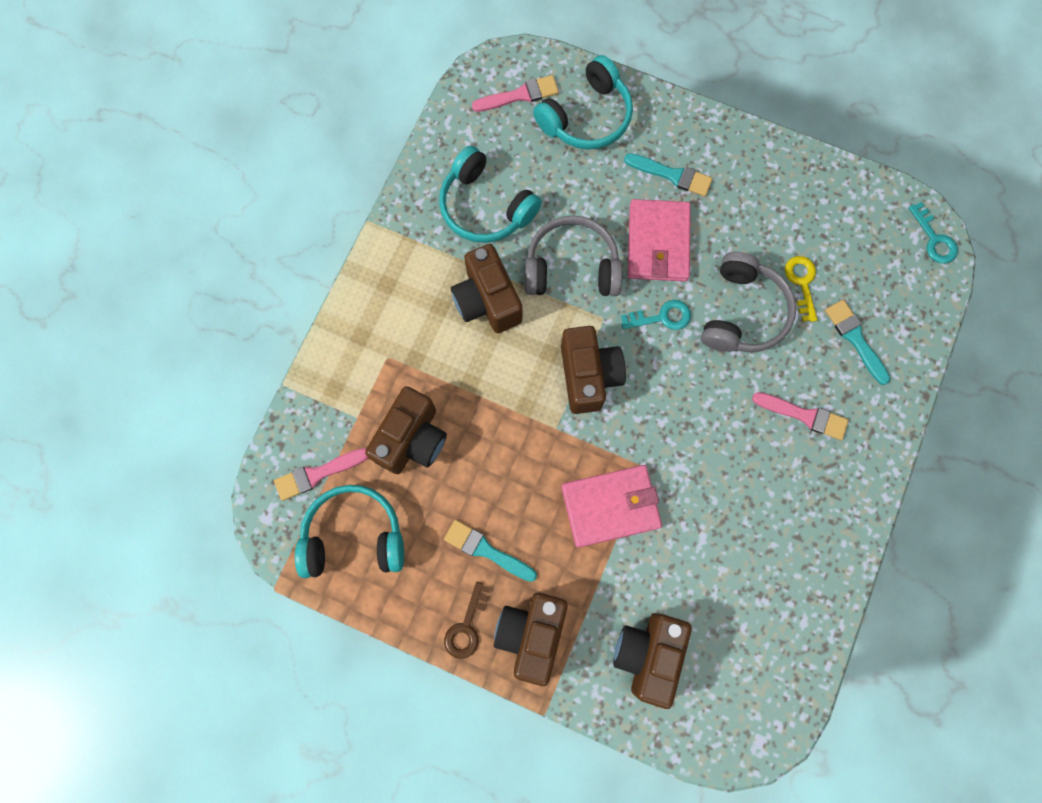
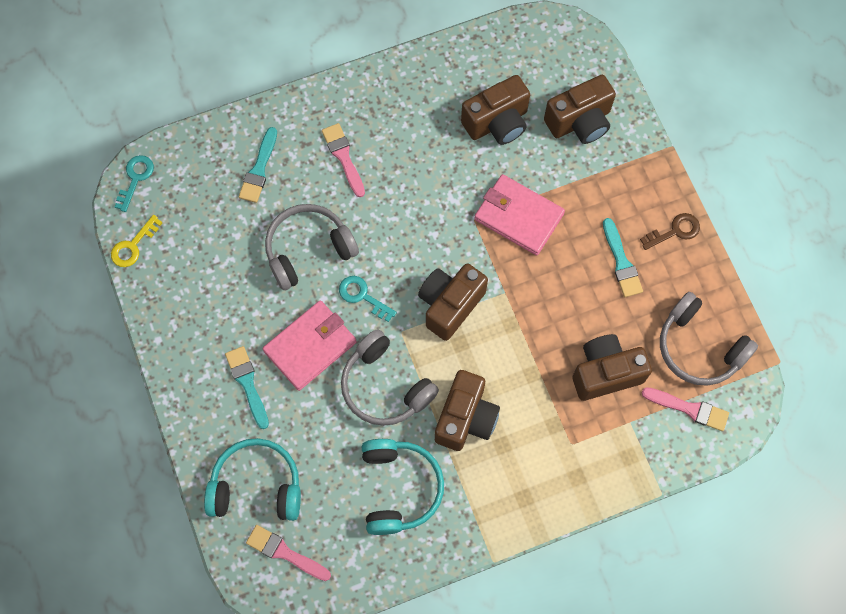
camera: 135 degrees left, 5 degrees down
(354, 536) = (699, 347): turquoise headphones -> grey headphones
(531, 633) = (638, 192): brown camera -> brown camera (497, 123)
(801, 283) = (250, 232): yellow key -> yellow key (133, 246)

